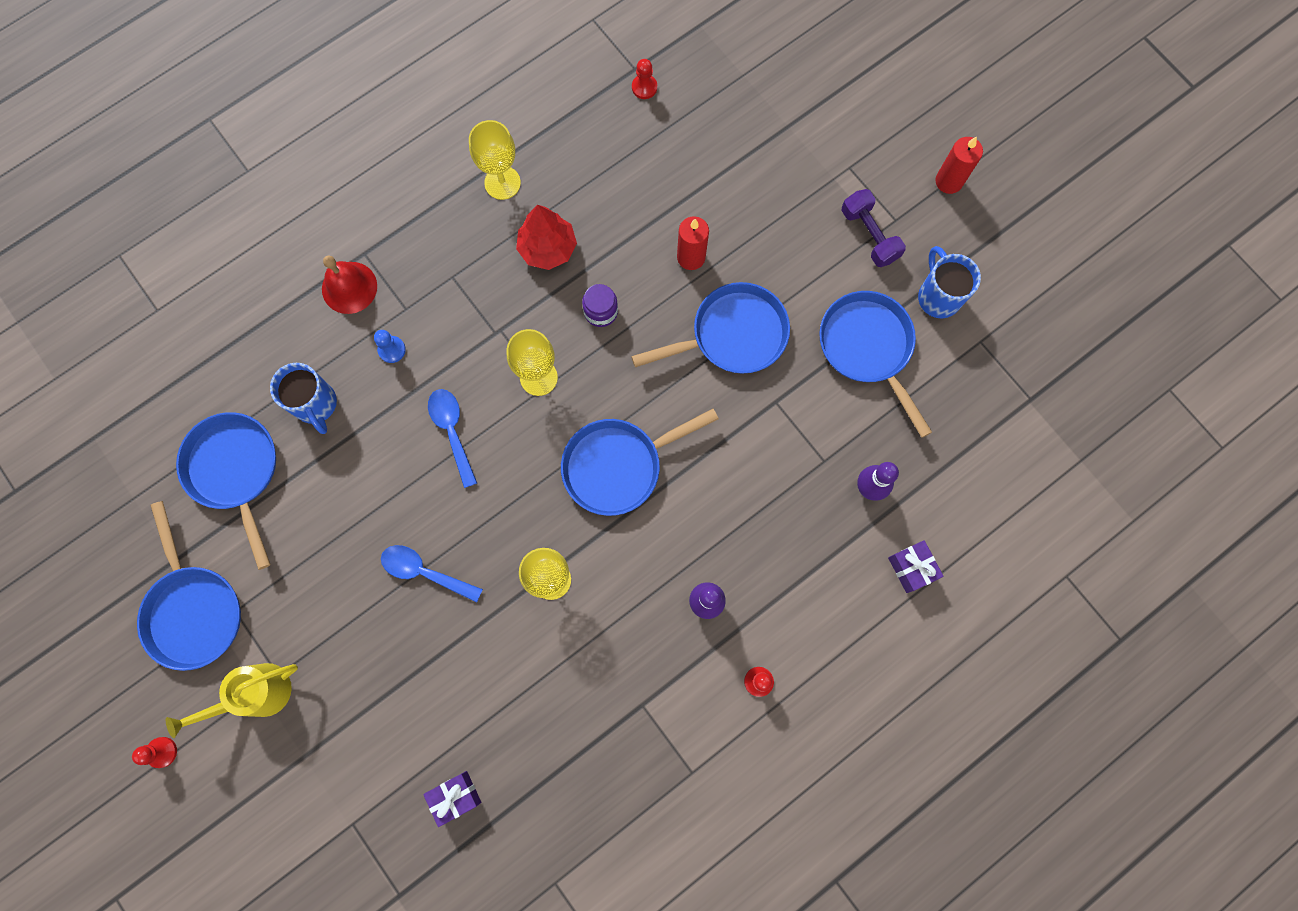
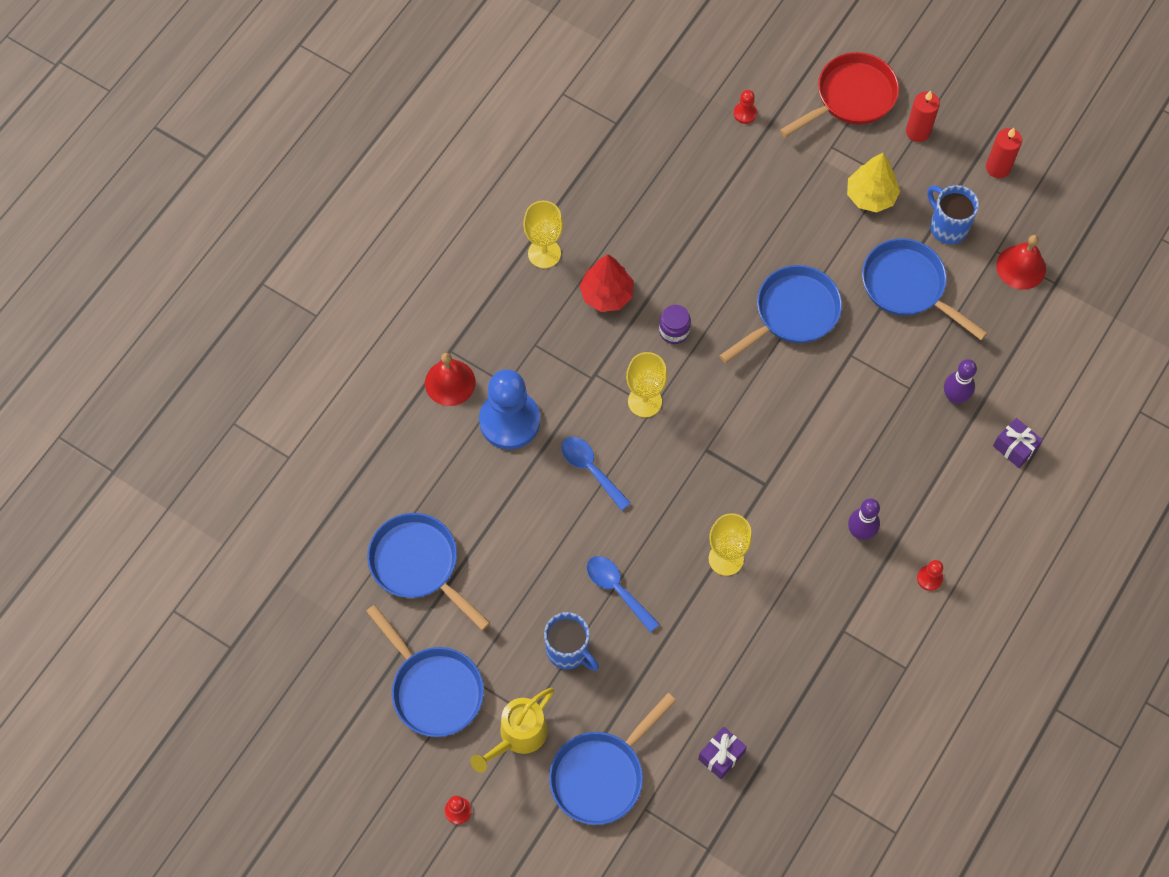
camera: 20 degrees left, 10 degrees down
(316, 404) = (464, 487): blue mug -> blue mug (568, 651)
(392, 350) = (509, 421): blue pawn -> blue pawn, size x2.46
(424, 572) = (617, 589): blue spoon -> blue spoon turned 45 degrees clockwise
(618, 466) = (742, 449): blue pan -> blue pan (601, 775)
(644, 87) = (631, 136): red pawn -> red pawn (745, 113)
(691, 257) = (730, 262): red candle -> red candle (998, 168)
(869, 235) = (871, 196): purple dumbbell -> yellow tree
(892, 120) = (851, 97): none -> red pan
(1000, 368) = (1021, 267): none -> red bell

